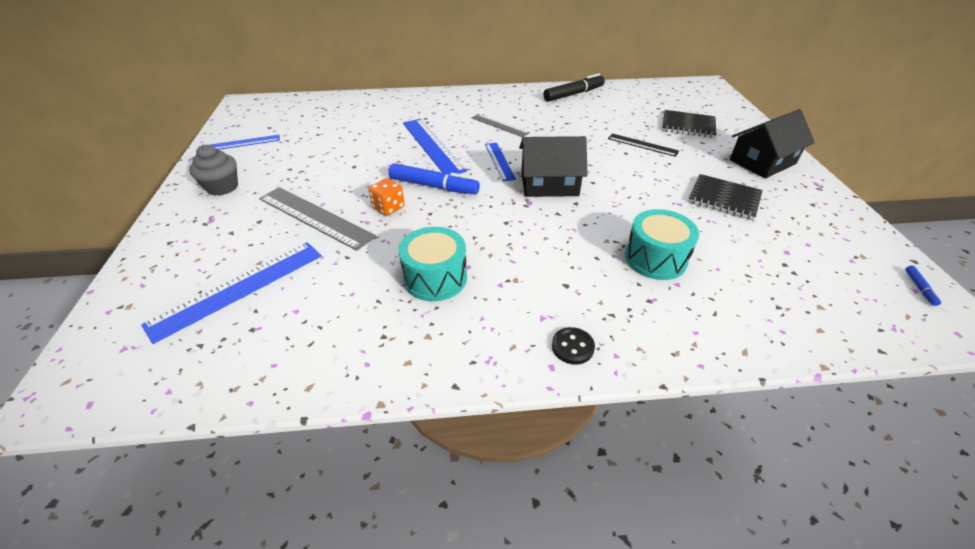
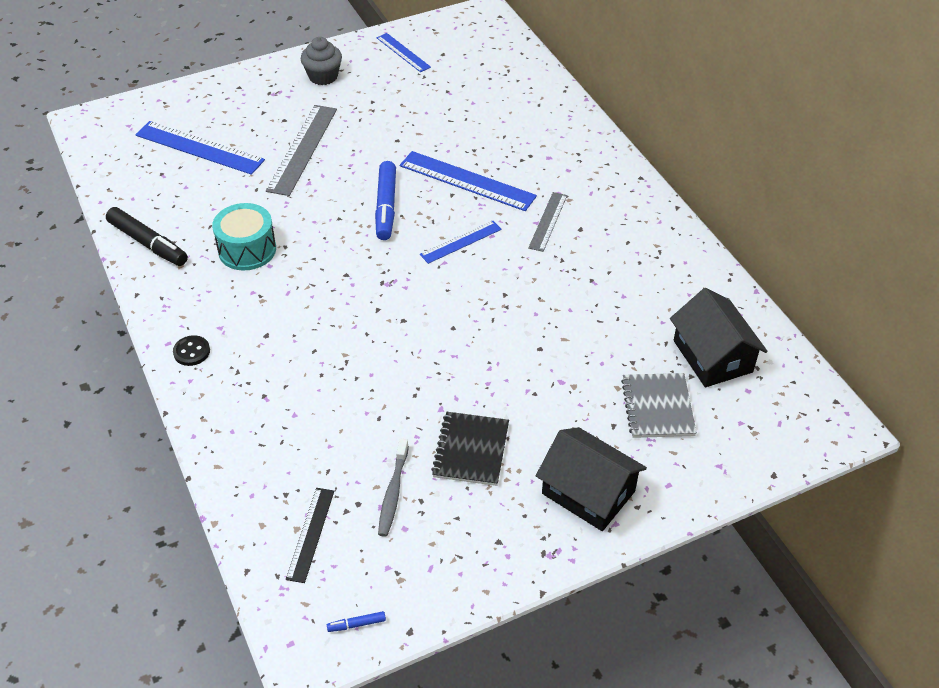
camera: 70 degrees right, 5 degrees up
(388, 208) = (335, 188): orange dice -> none
(432, 146) = (467, 181): blue ruler -> blue ruler turned 75 degrees clockwise
(549, 184) = (431, 292): black house -> black house (712, 356)
(573, 94) = (687, 272): black marker -> black marker (148, 243)
(642, 145) = (570, 362): black ruler -> black ruler (310, 534)
(655, 258) = (328, 395): turquoise drum -> none
(688, 126) = (657, 407): black notebook -> grey notebook
(771, 243) = (393, 493): none -> grey toothbrush

